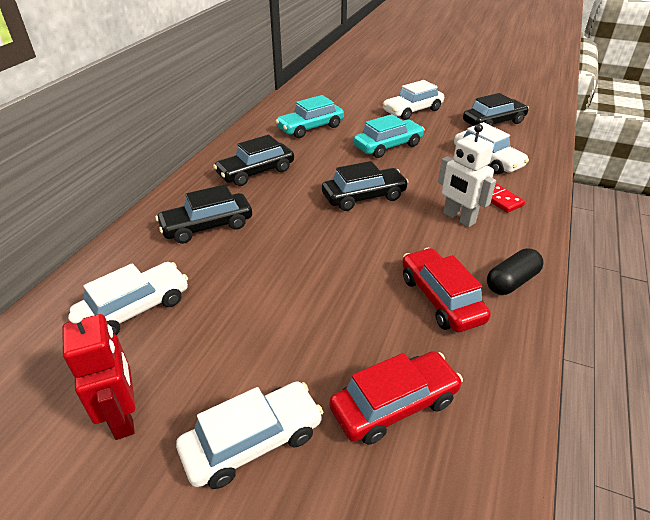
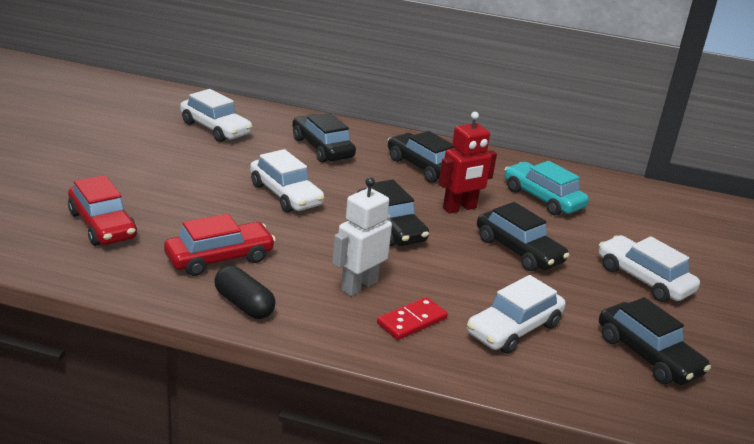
camera: 80 degrees right, 10 degrees down
(123, 416) = (118, 134): red robot -> red robot (460, 208)
(253, 442) = (87, 174): white car -> white car (285, 195)
(388, 146) = (518, 250): turquoise car -> black car

